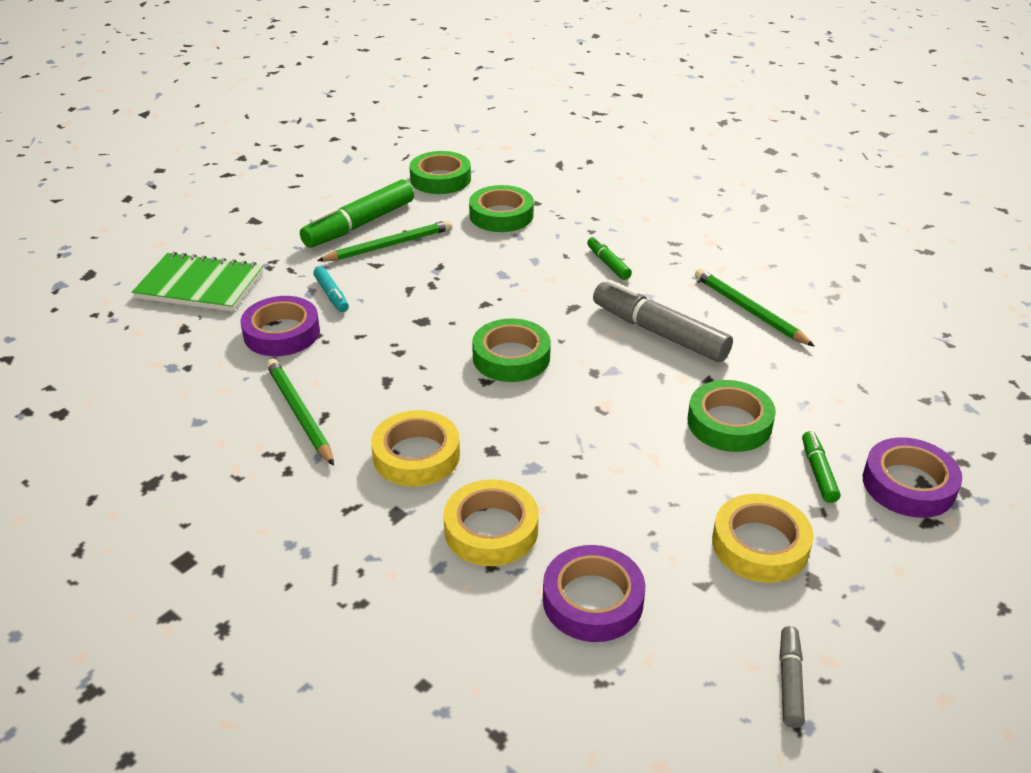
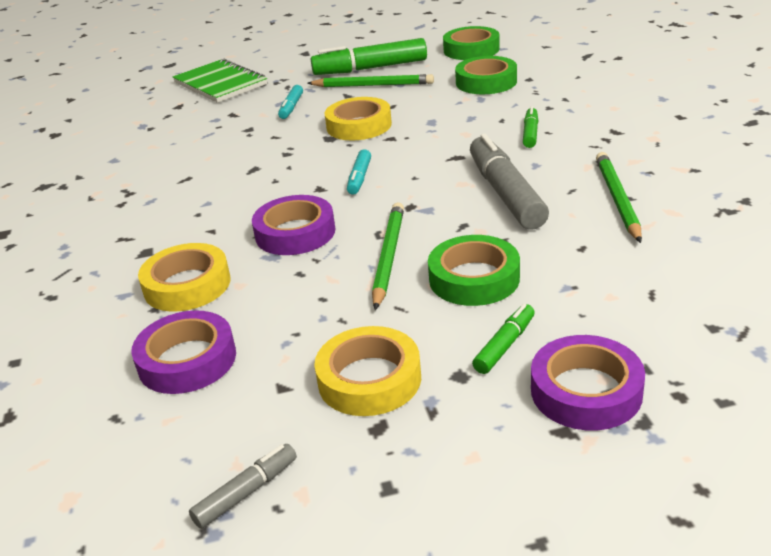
camera: 40 degrees right, 5 degrees down
(282, 333) = (229, 122): purple tape -> purple tape (295, 233)
(299, 413) = (174, 172): green pencil -> green pencil (388, 257)
(416, 455) = (206, 221): yellow tape -> yellow tape (359, 126)
(511, 357) = (359, 178): green tape -> turquoise marker

